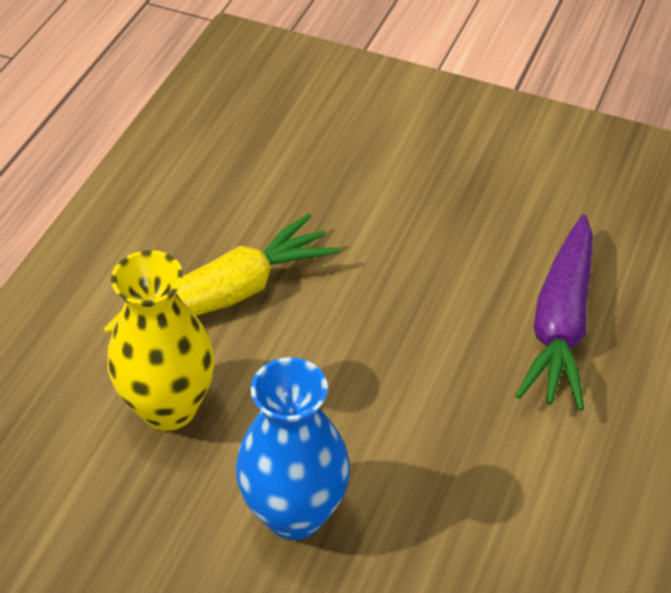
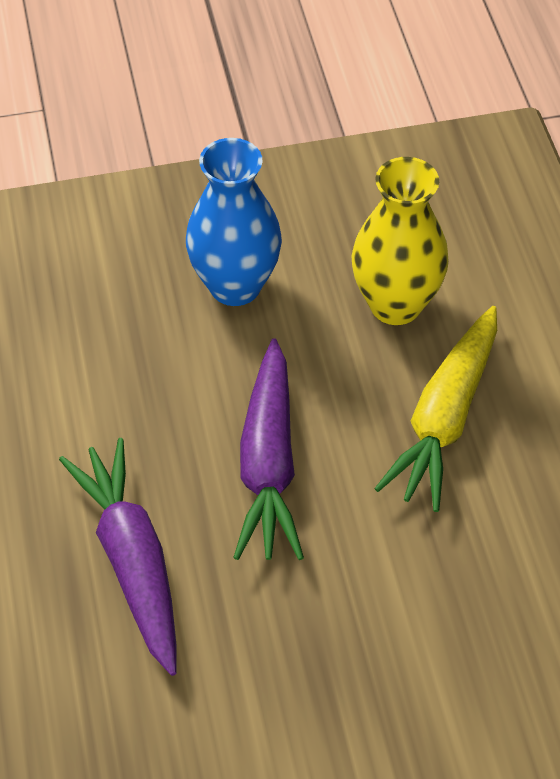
camera: 145 degrees right, 5 degrees up
(397, 336) = (268, 465): none -> purple carrot

